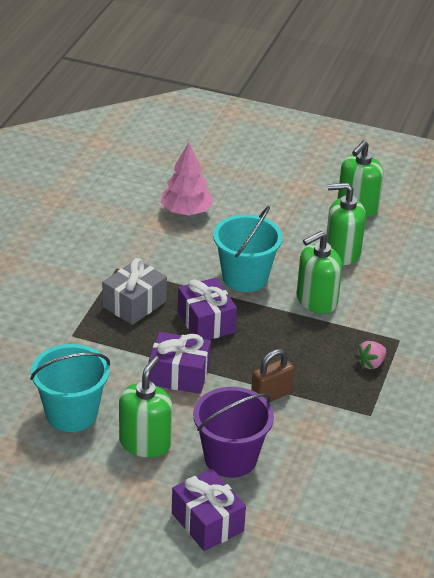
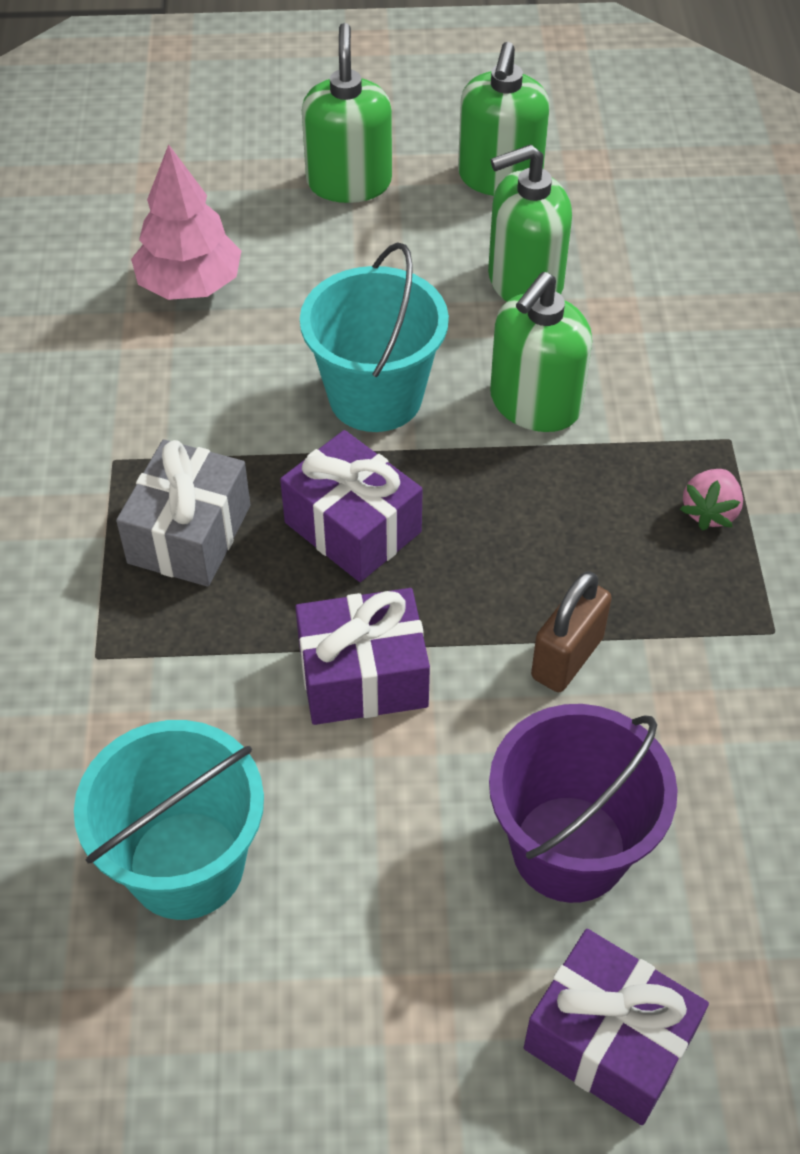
camera: 20 degrees left, 15 degrees up
(145, 442) = (377, 879): green soap dispenser -> green soap dispenser (349, 182)

